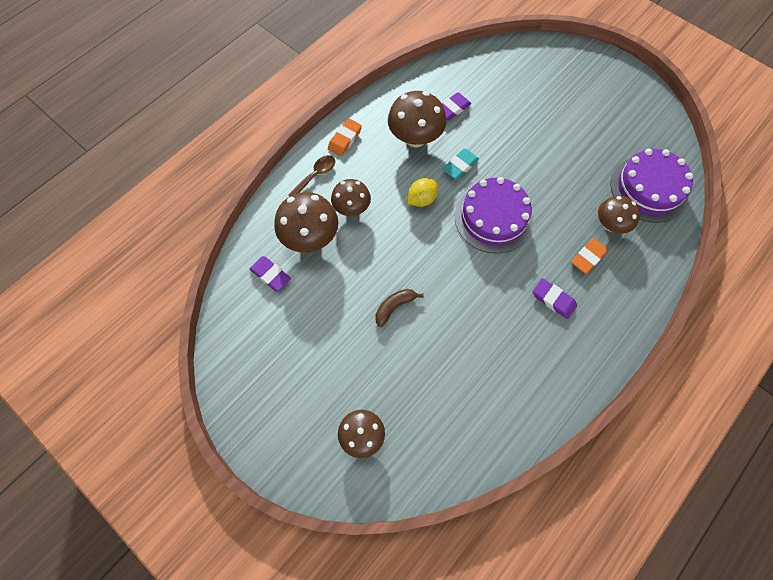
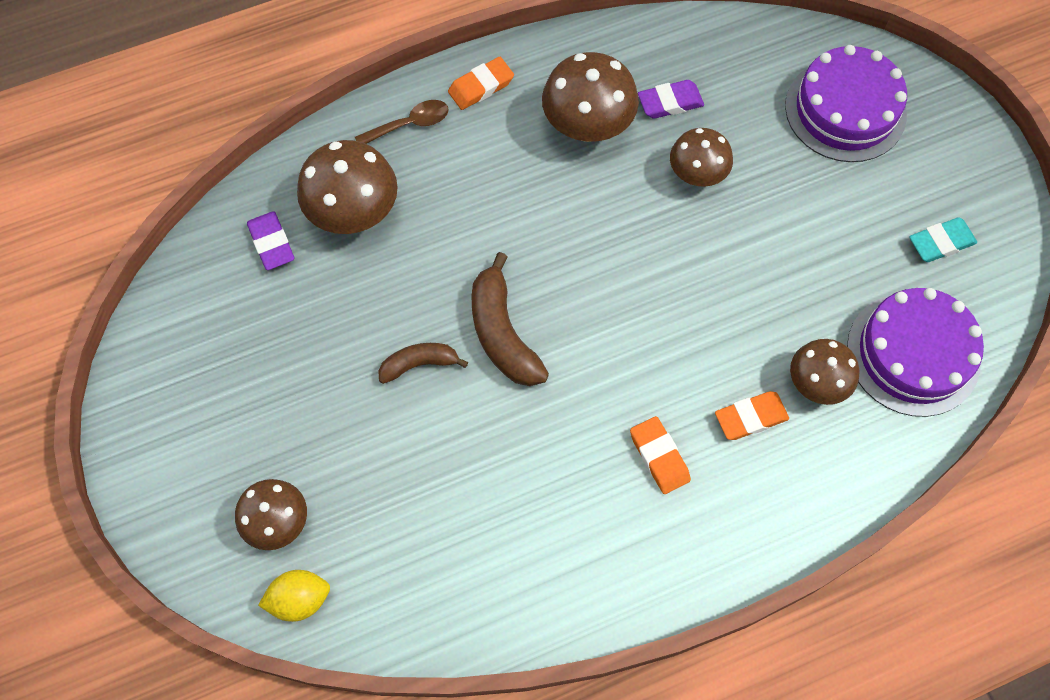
camera: 25 degrees right, 0 degrees up
(352, 208) = (436, 194): brown mushroom -> brown mushroom (697, 174)
(422, 199) = (546, 223): yellow lemon -> yellow lemon (299, 599)
(431, 269) = (502, 333): none -> brown banana
(460, 166) = (632, 196): turquoise eraser -> turquoise eraser (941, 242)
(493, 218) = (638, 296): purple cake -> purple cake (845, 110)
(553, 300) = (659, 457): purple eraser -> orange eraser

